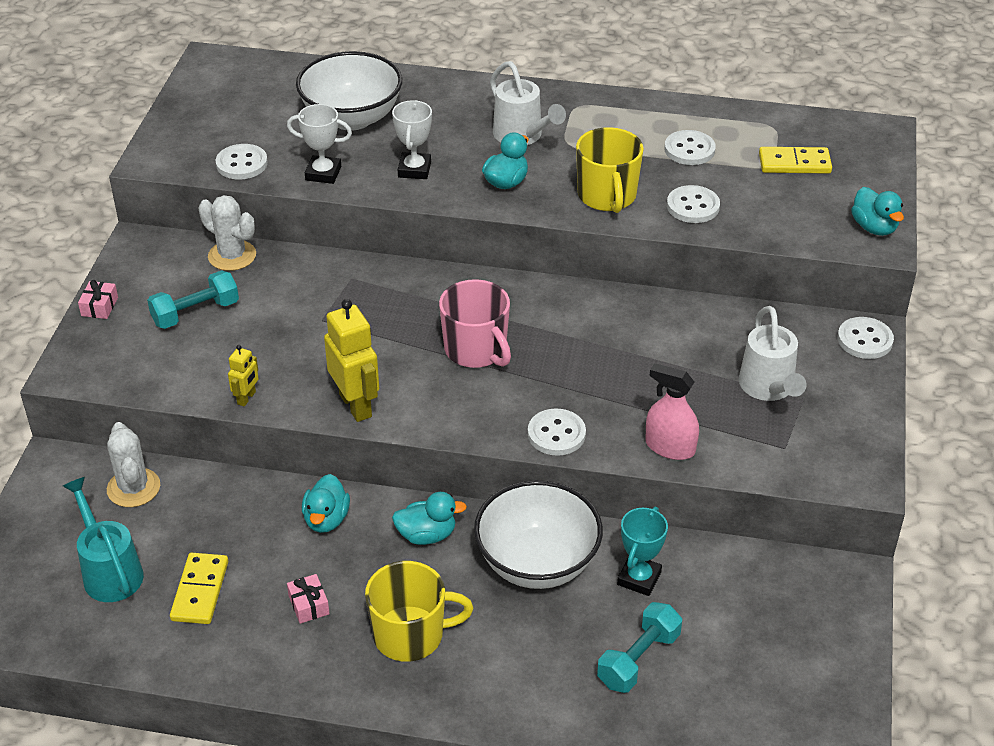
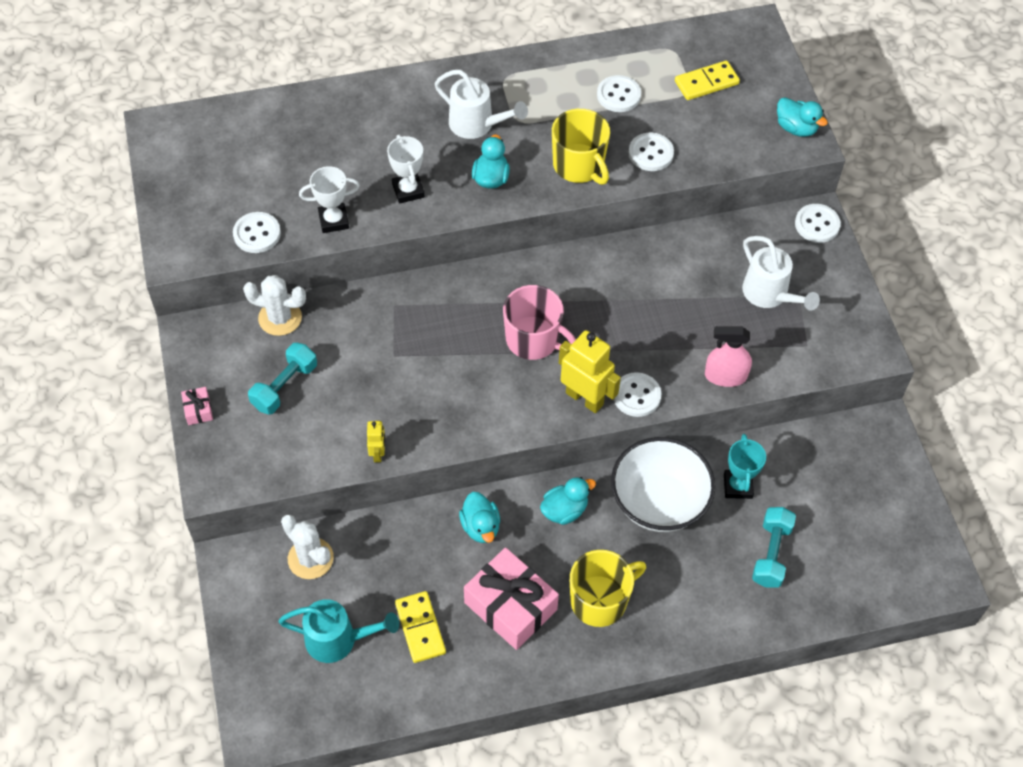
camera: 25 degrees left, 15 degrees up
(110, 571) = (338, 640): turquoise watering can -> turquoise watering can turned 150 degrees clockwise
(308, 605) = (510, 606): pink gift -> pink gift, size x2.34
(352, 118) = (322, 152): white bowl -> none
(356, 405) = (469, 427): yellow robot -> yellow robot (584, 398)

